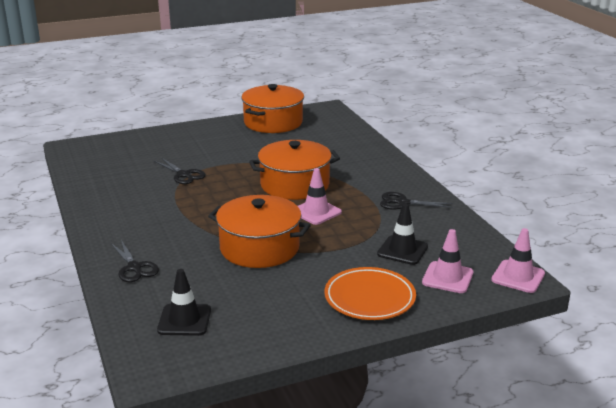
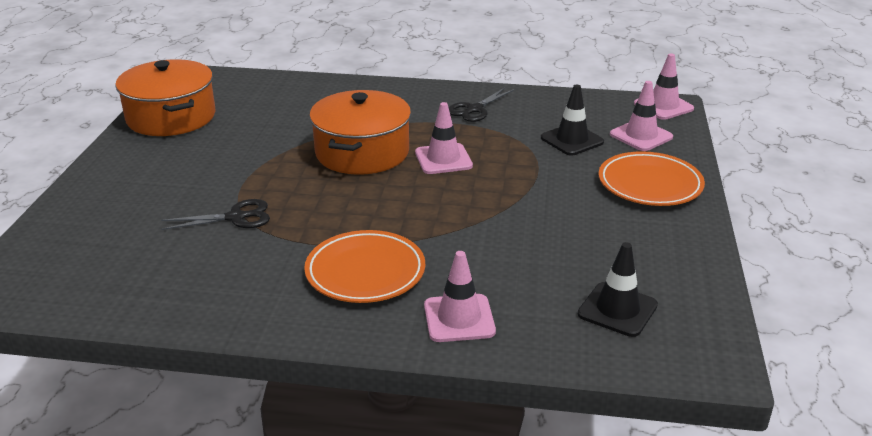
camera: 60 degrees left, 5 degrees up
(134, 267) = (459, 318): black scissors -> pink traffic cone
(159, 226) = (365, 272): none -> orange plate
(259, 248) = (492, 216): orange pot -> none

